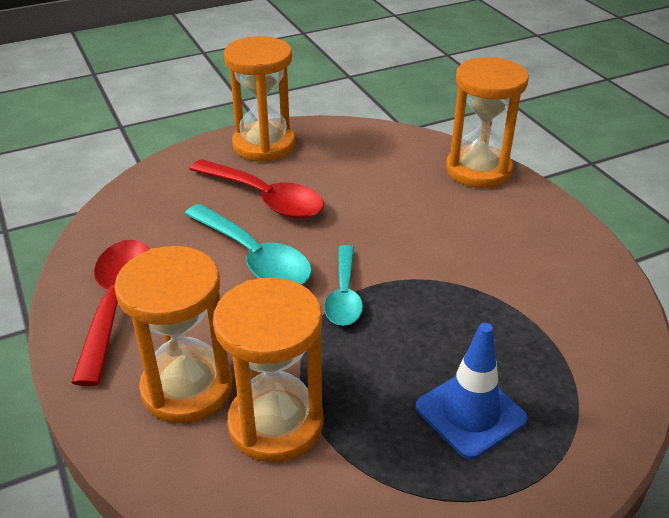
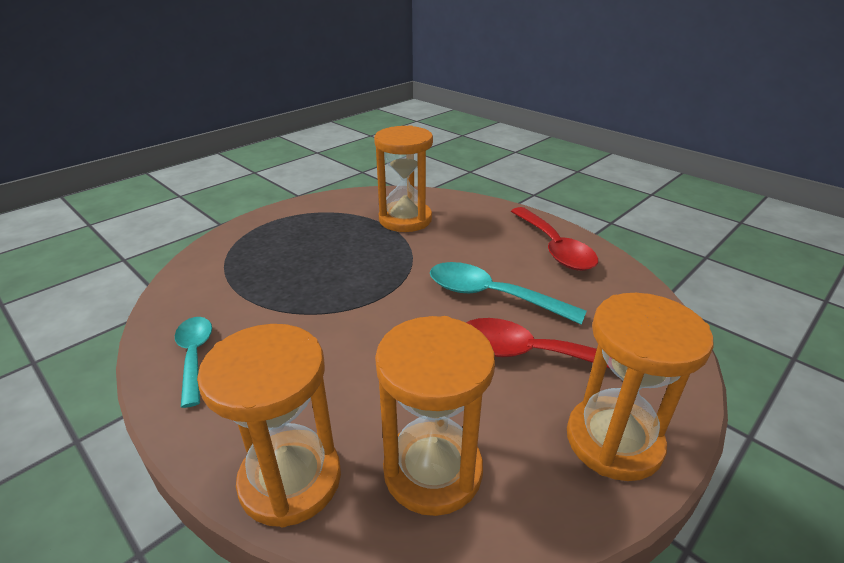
camera: 160 degrees right, 5 degrees down
(187, 388) = (464, 222): orange hourglass -> orange hourglass (433, 470)
(344, 295) = (400, 284): turquoise spoon -> turquoise spoon (194, 356)
(470, 413) = (295, 242): blue traffic cone -> none

